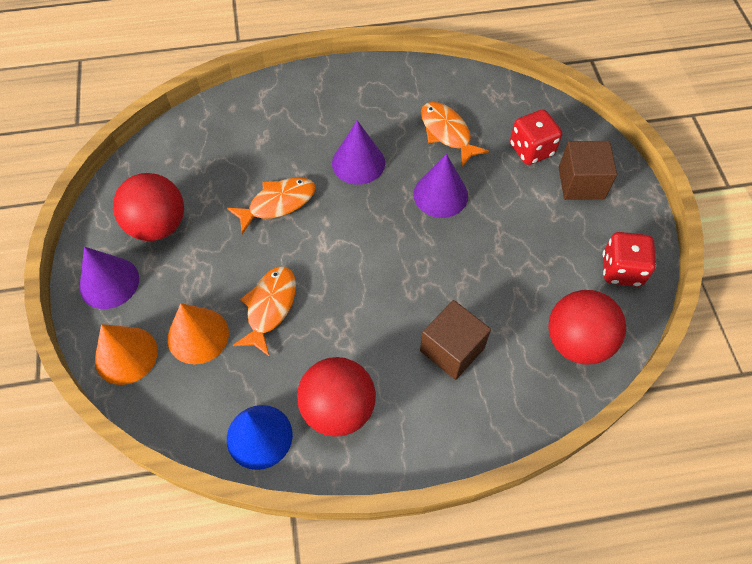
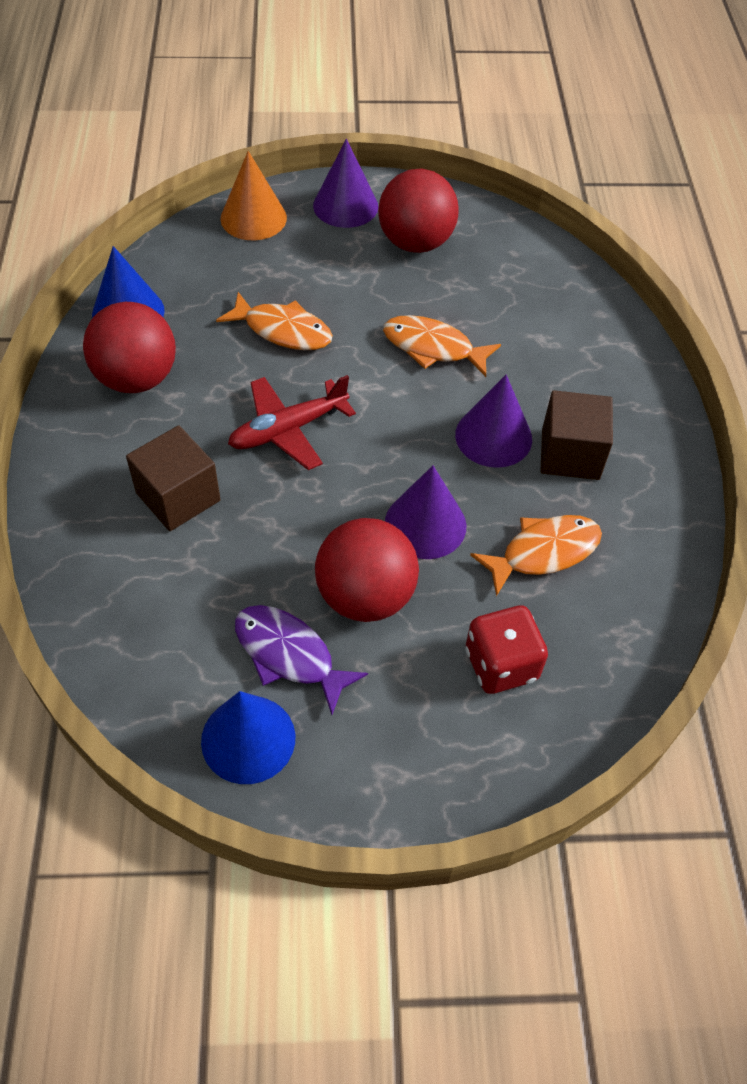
camera: 95 degrees right, 5 degrees down
(198, 335) = (262, 270): orange cone -> none
(278, 203) = (433, 348): orange fish -> orange fish turned 135 degrees clockwise
(374, 287) = (288, 430): none -> red plane
(559, 257) = (289, 655): none -> purple fish
(577, 342) = (147, 644): red ball -> red ball (365, 596)
(581, 183) = (424, 724): brown cube -> brown cube (570, 454)
(621, 270) = (248, 739): red dice -> blue cone

